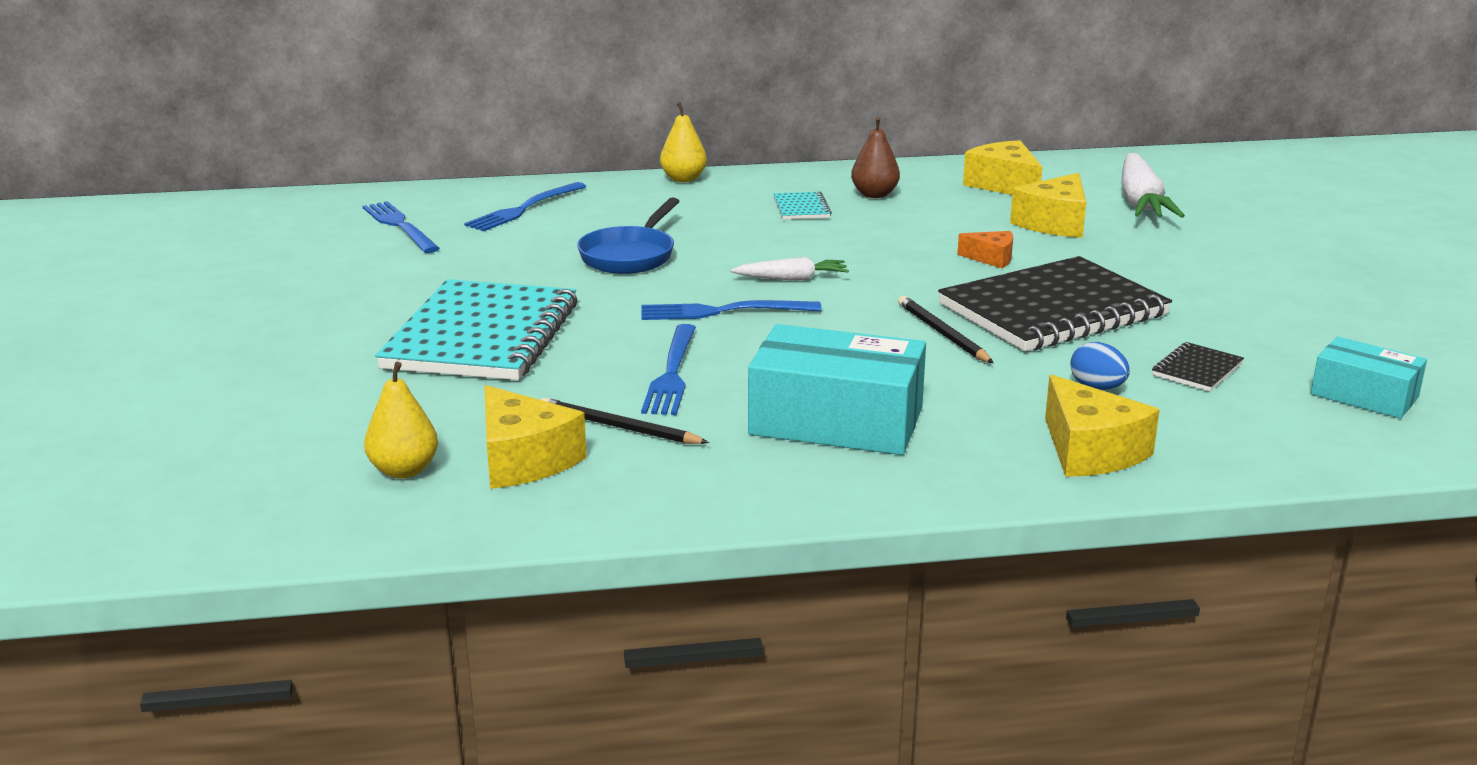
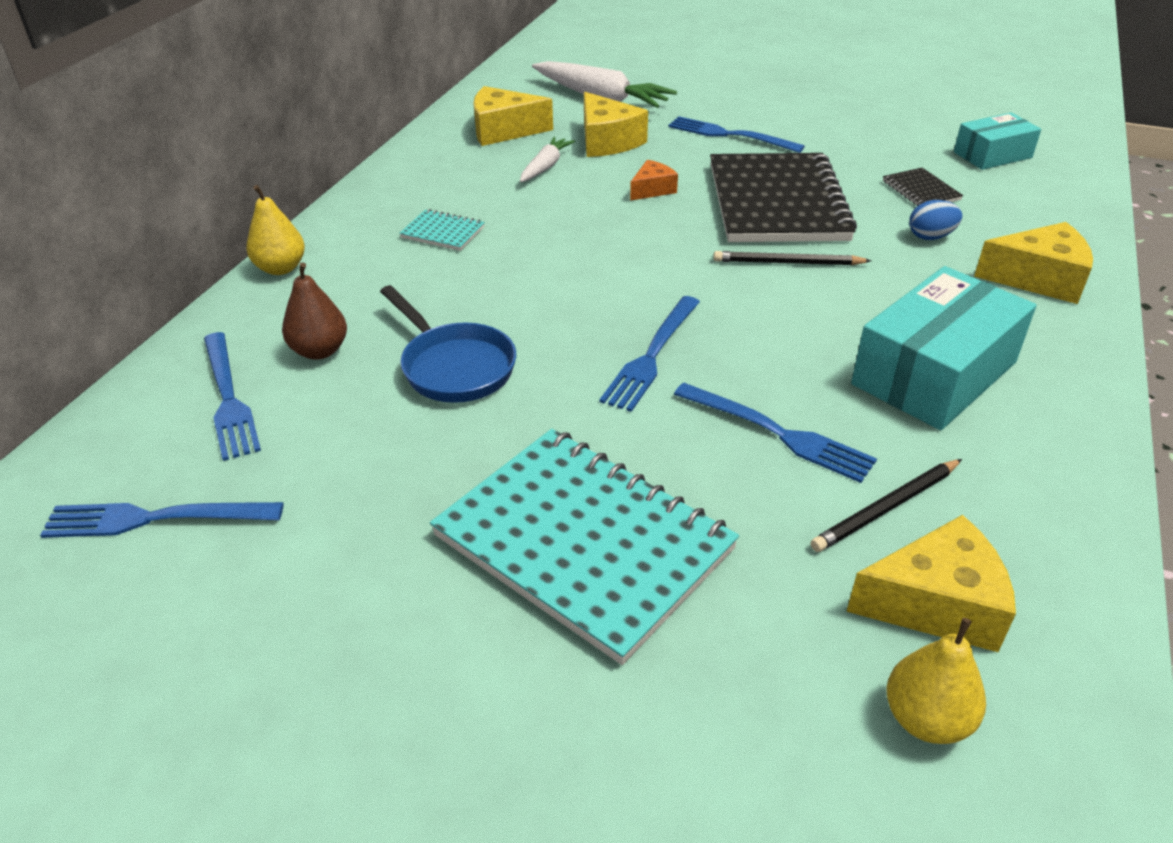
camera: 60 degrees left, 15 degrees up
(792, 279) = (607, 293): white carrot -> white carrot (545, 167)
(874, 195) = (454, 189): brown pear -> brown pear (319, 351)
(1162, 266) = (729, 135): none -> blue fork

